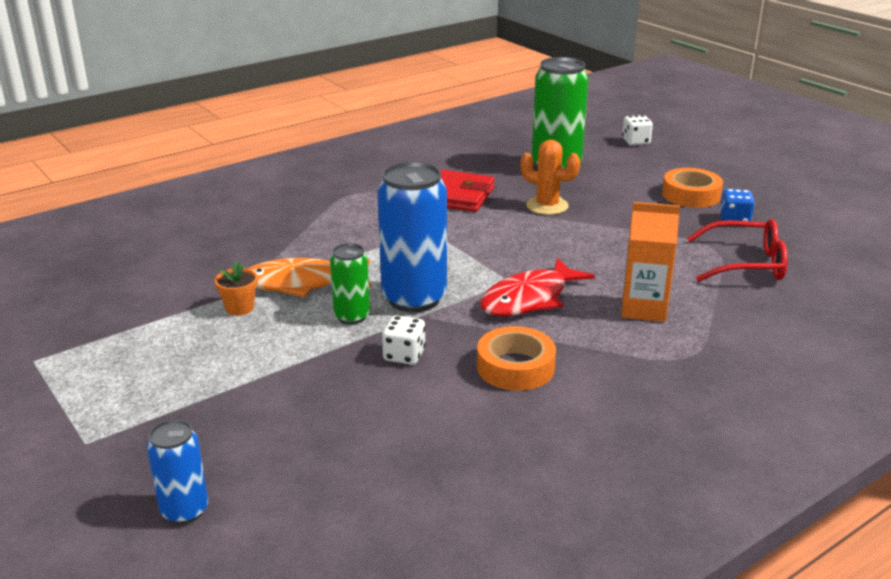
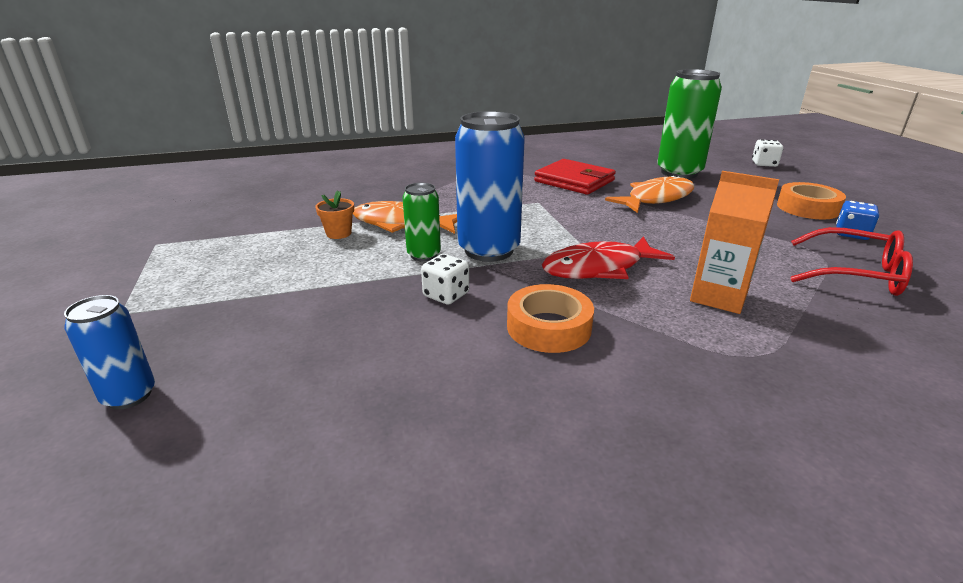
camera: 20 degrees right, 0 degrees up
(547, 206) = (656, 198): orange cactus -> orange fish

